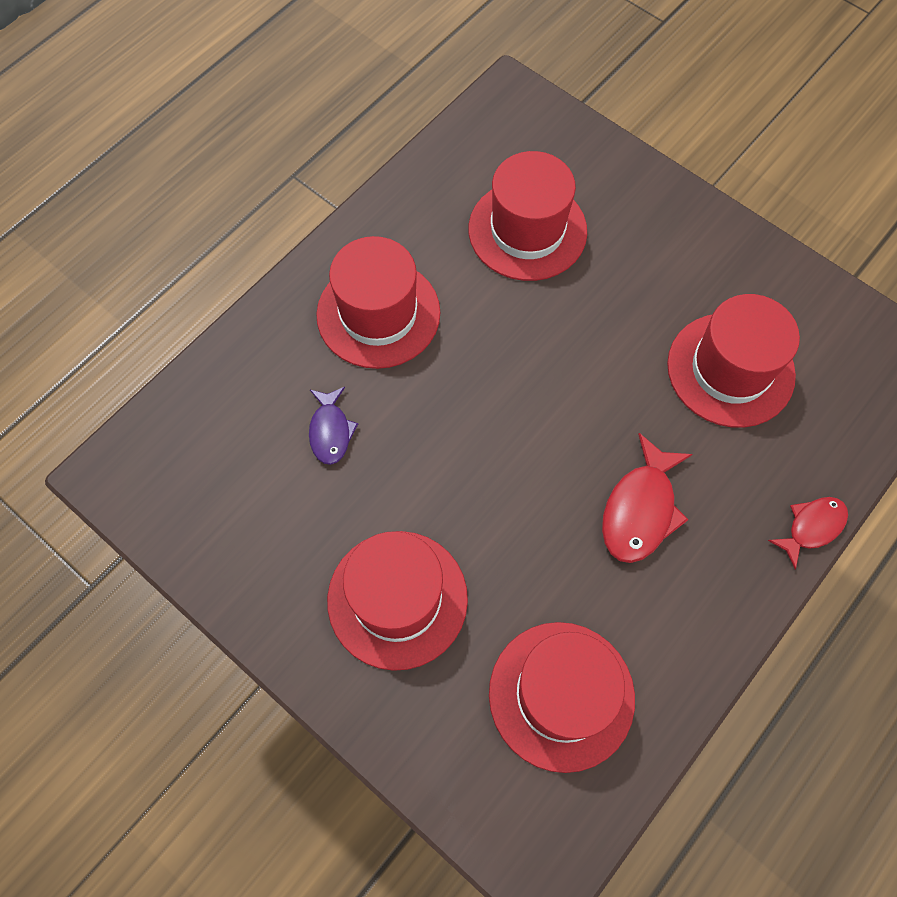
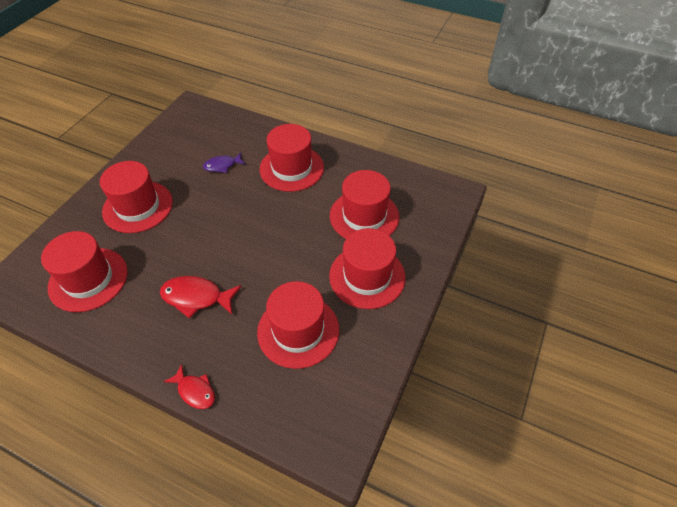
camera: 75 degrees right, 15 degrees down
(650, 257) = (367, 276): none -> red hat

